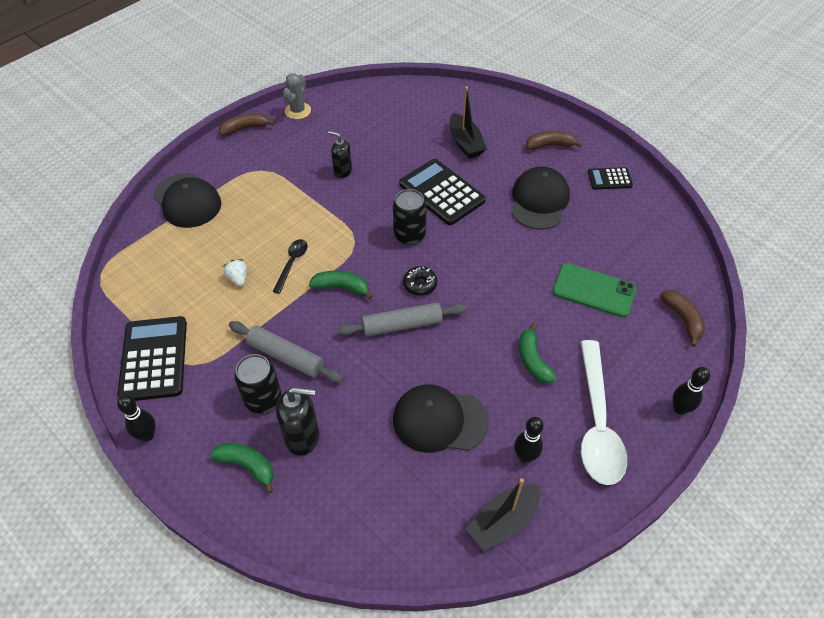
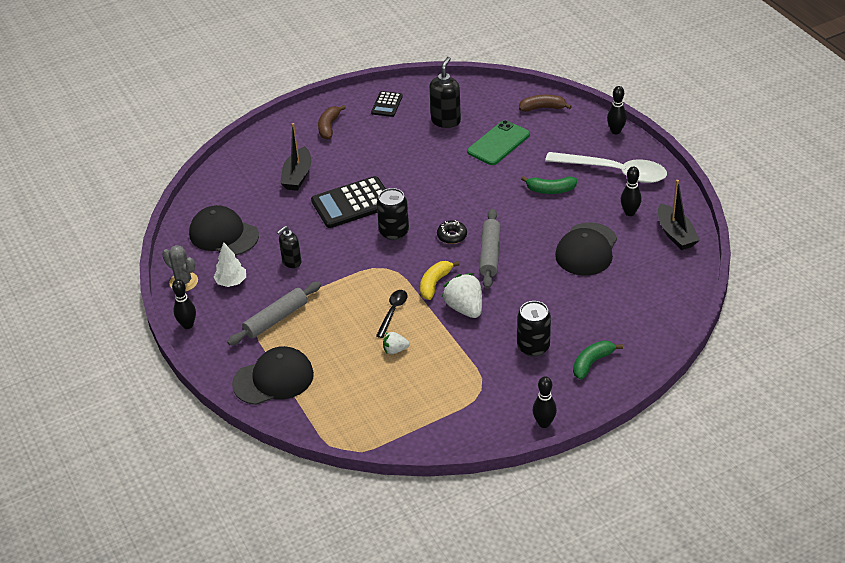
camera: 70 degrees left, 10 degrees down
(154, 359) = (465, 415): black calculator -> none
(245, 128) = (187, 325): brown banana -> black bowling pin
(286, 356) = (495, 328): grey rolling pin -> grey rolling pin (276, 319)
(292, 263) = (393, 312): black spoon -> black spoon turned 75 degrees clockwise
(303, 437) = (576, 327): black soap dispenser -> black soap dispenser (446, 121)
(305, 140) = (231, 282): none -> white tree
(311, 322) = (465, 308): none -> white strawberry
(342, 287) = (435, 283): green banana -> yellow banana
(465, 143) = (297, 176): black boat -> black boat turned 105 degrees clockwise
(539, 201) = (391, 149): black cap -> black cap (223, 234)

